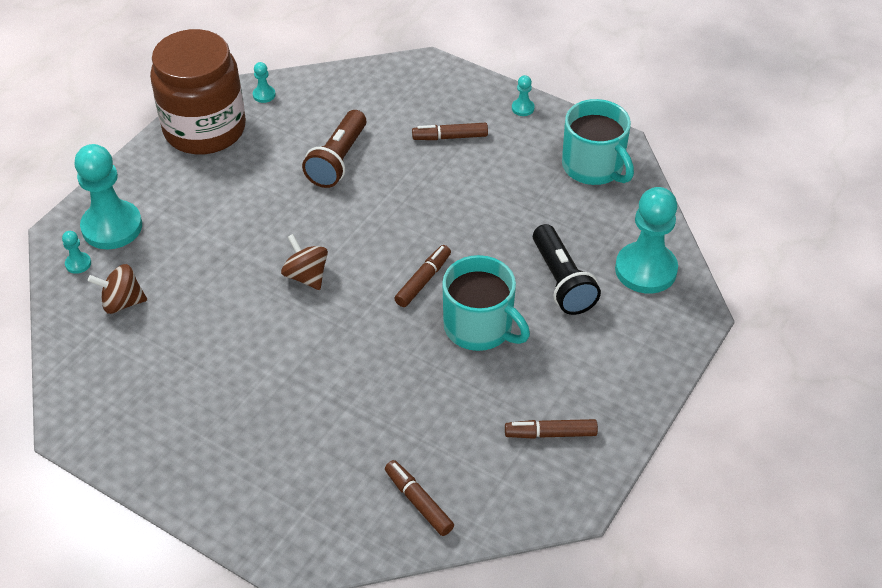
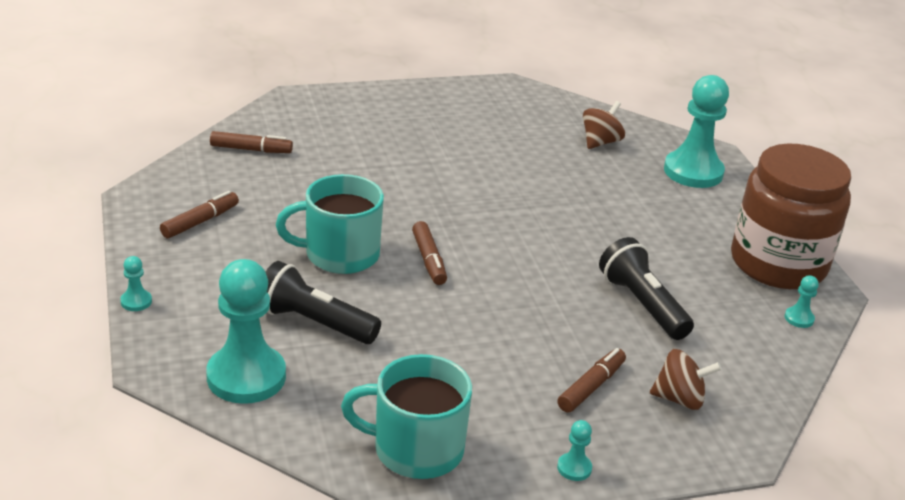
camera: 130 degrees right, 15 degrees down
(78, 264) = (667, 145): turquoise pawn -> turquoise pawn (136, 301)
(306, 276) = (517, 216): brown spinning top -> brown spinning top (679, 399)
(338, 160) = (642, 304): brown flashlight -> black flashlight

